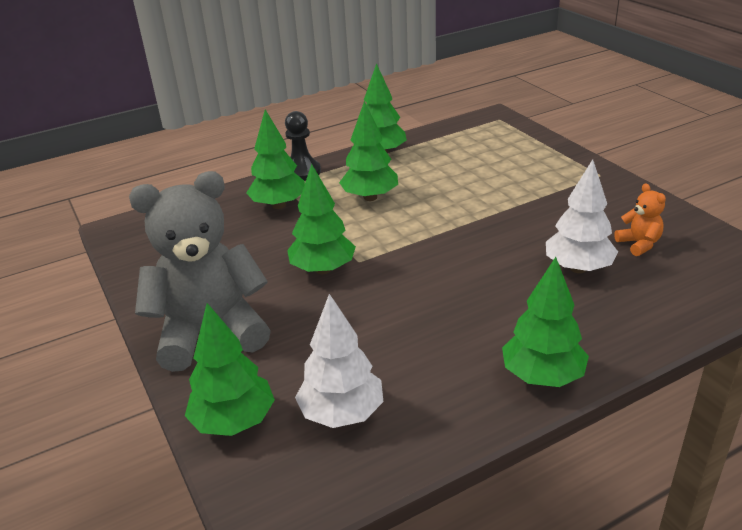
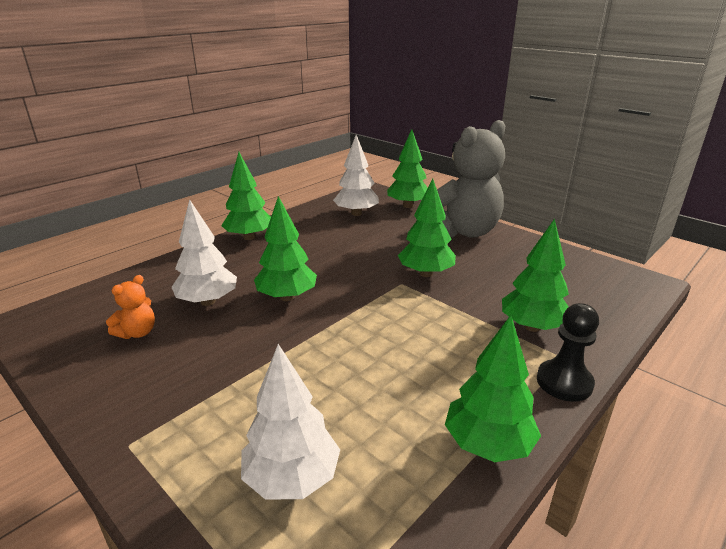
camera: 160 degrees right, 5 degrees down
(370, 197) = (440, 352): green tree -> green tree (287, 297)
(497, 153) = (292, 478): none -> white tree
(639, 244) = (137, 333): orange teddy bear -> orange teddy bear turned 105 degrees counterclockwise

